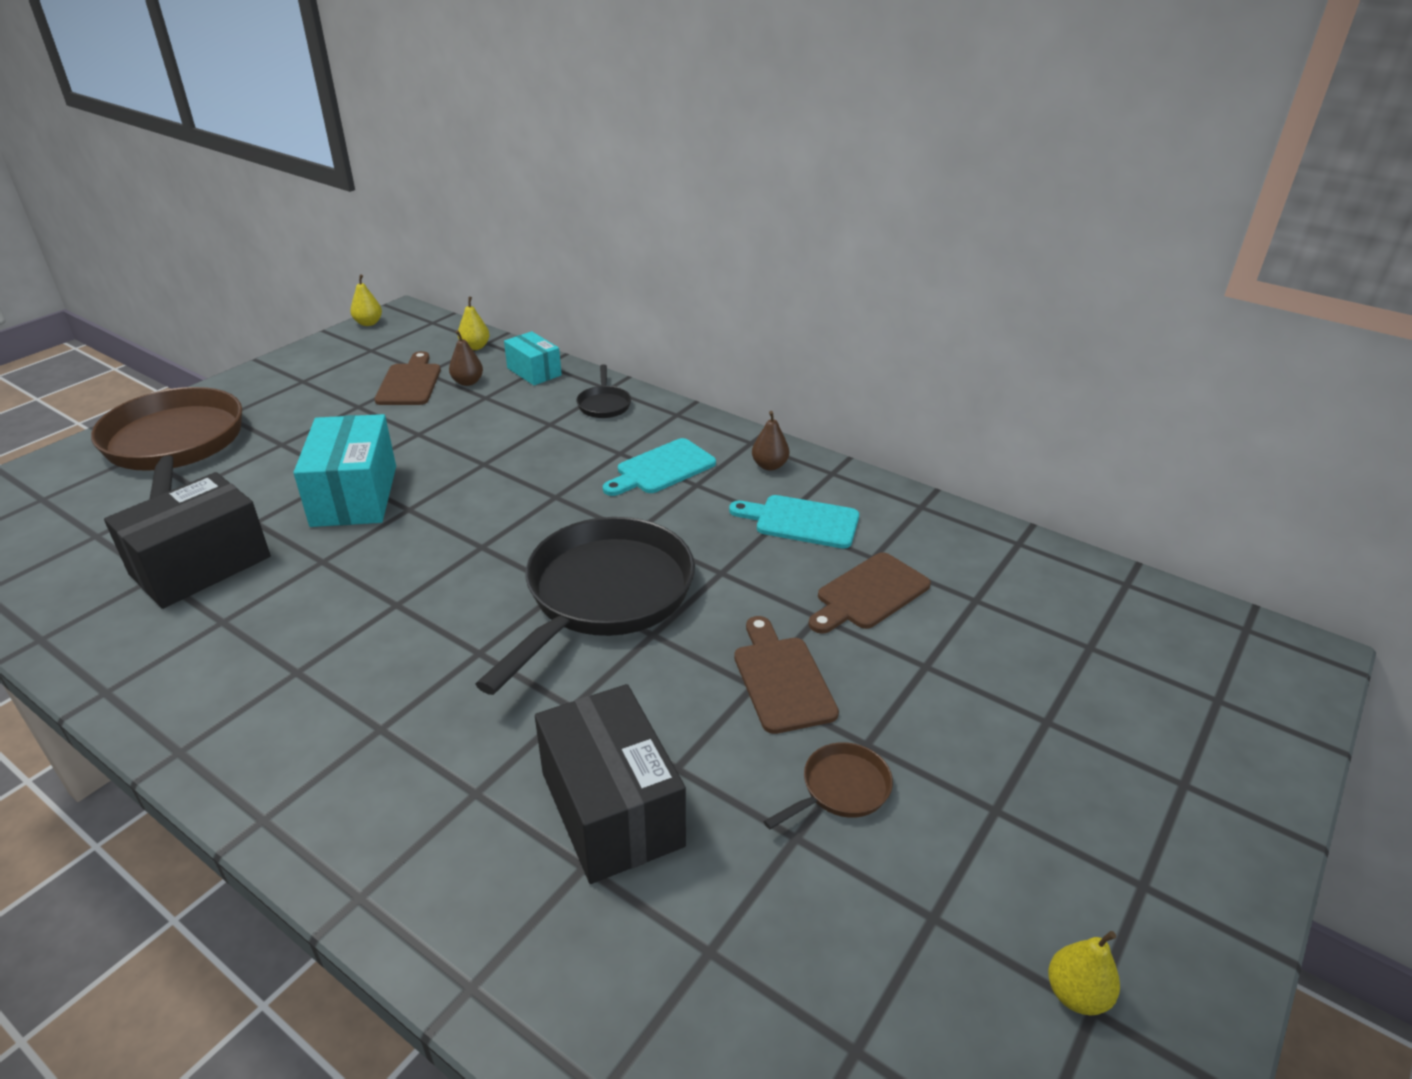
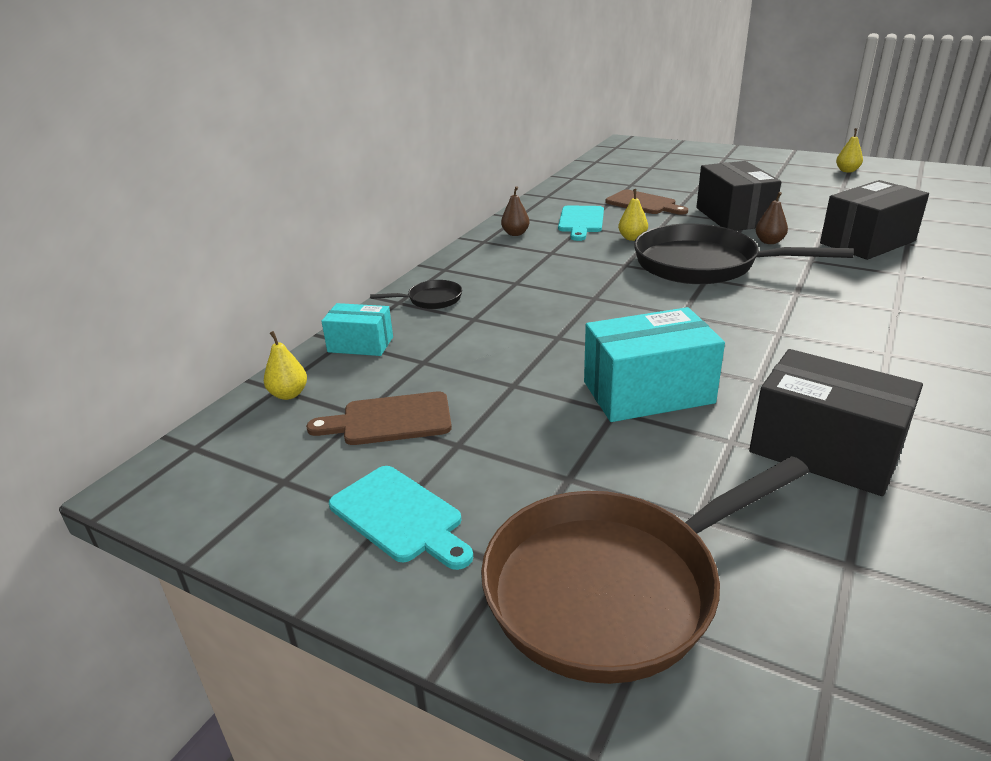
camera: 95 degrees left, 5 degrees down
(368, 323) = (176, 513): yellow pear -> yellow pear (632, 238)
(468, 382) = (387, 379): brown pear -> brown pear (769, 242)
(534, 371) = (360, 344): turquoise box -> turquoise box turned 60 degrees clockwise
(662, 468) = (534, 265): turquoise cutting board -> turquoise cutting board (400, 516)
(782, 679) = (733, 217): brown cutting board -> black box
(841, 789) = (795, 202): brown pan -> none

